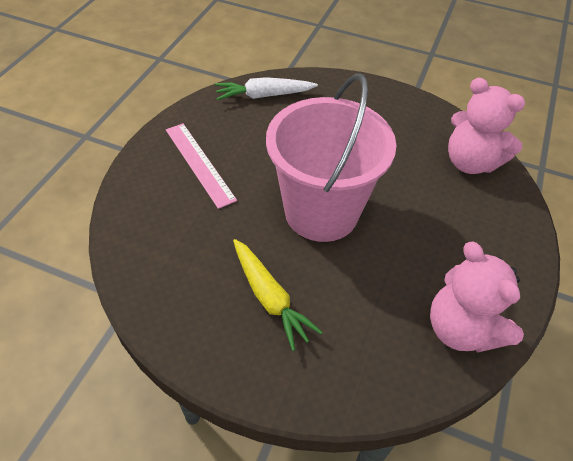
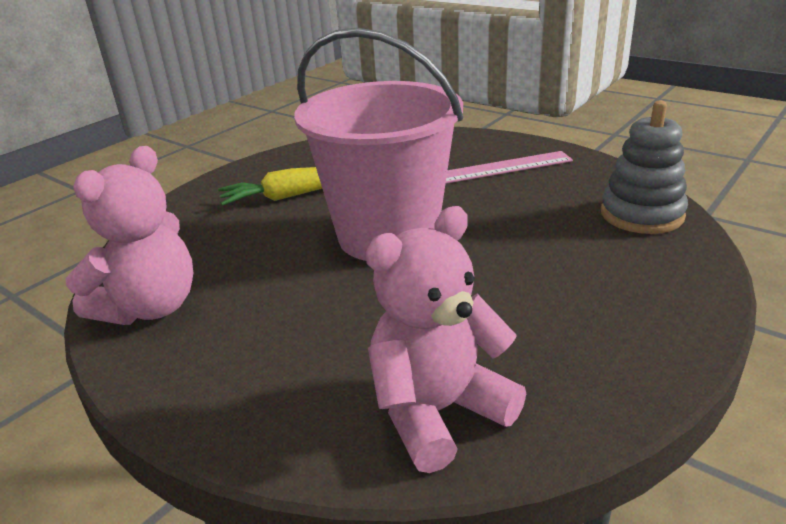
camera: 110 degrees right, 20 degrees down
(264, 95) = (641, 214): white carrot -> grey stacking toy
(461, 329) = (150, 307): pink teddy bear -> pink teddy bear turned 135 degrees clockwise

